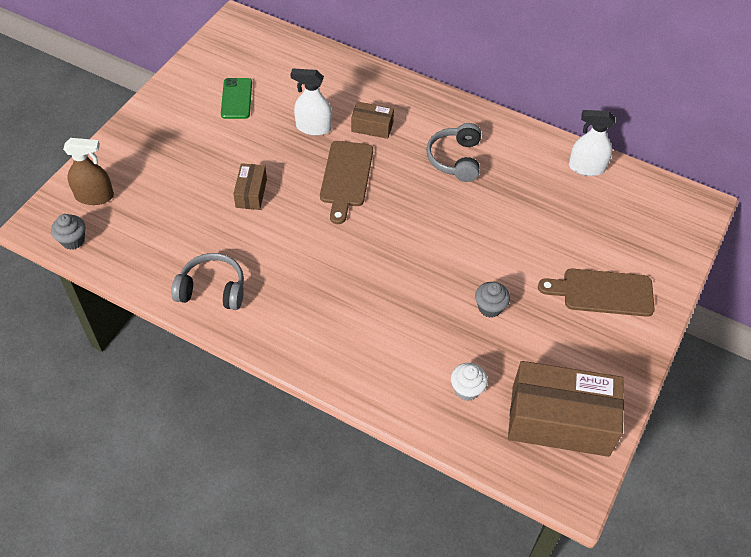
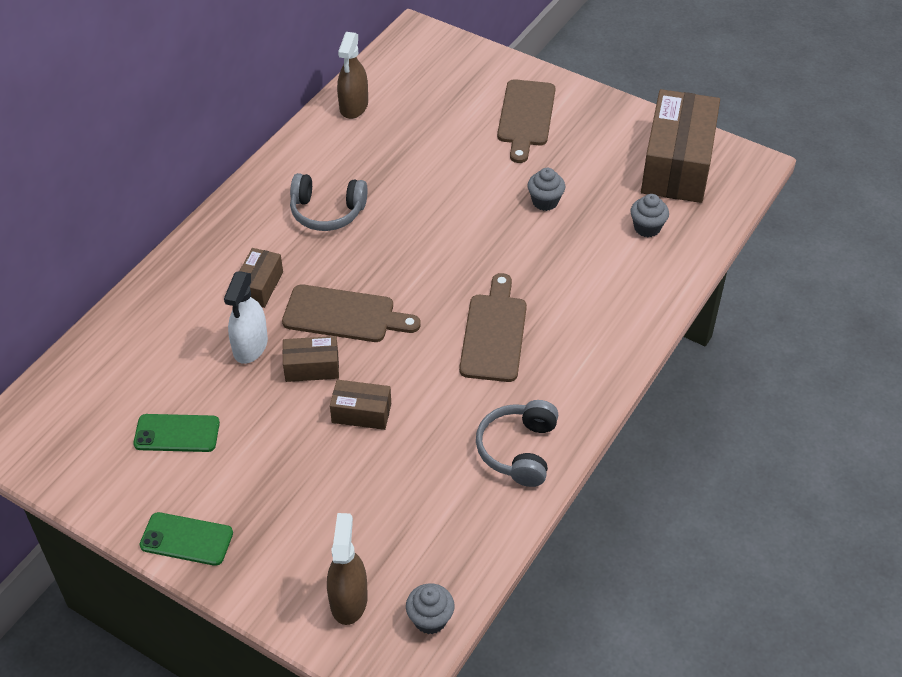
camera: 85 degrees left, 5 degrees down
(152, 113) = (186, 539): none -> green phone
(294, 162) = (312, 367): none -> brown box
(331, 272) = (494, 333): none -> brown cutting board
(467, 389) = (647, 228): white cupcake -> grey cupcake
(586, 167) = (354, 106): white spray bottle -> brown spray bottle

